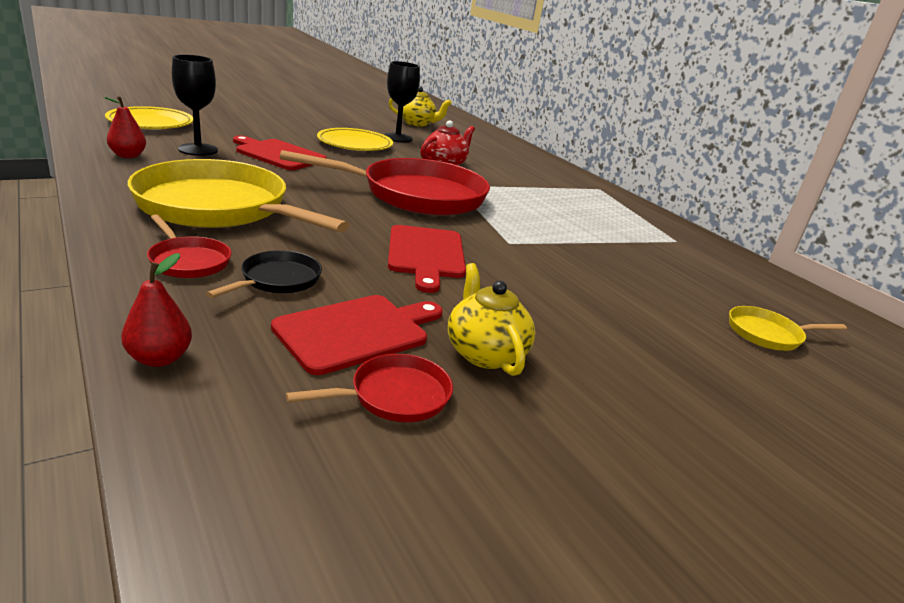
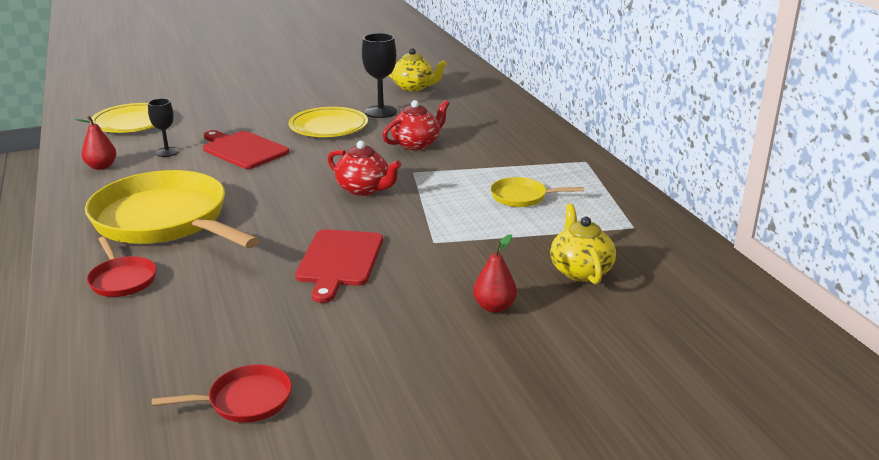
camera: 15 degrees right, 0 degrees up
(159, 358) = (76, 369): red pear -> red pear (494, 307)
(198, 150) = (167, 152): black goblet -> black goblet, size x0.63
(277, 280) = (190, 295): black pan -> none
(357, 332) = (239, 343): red cutting board -> none
(416, 195) = (364, 189): red pan -> red teapot
(485, 353) = (343, 362): yellow teapot -> yellow teapot (580, 271)
(767, 334) = (655, 337): yellow pan -> yellow pan (522, 197)

